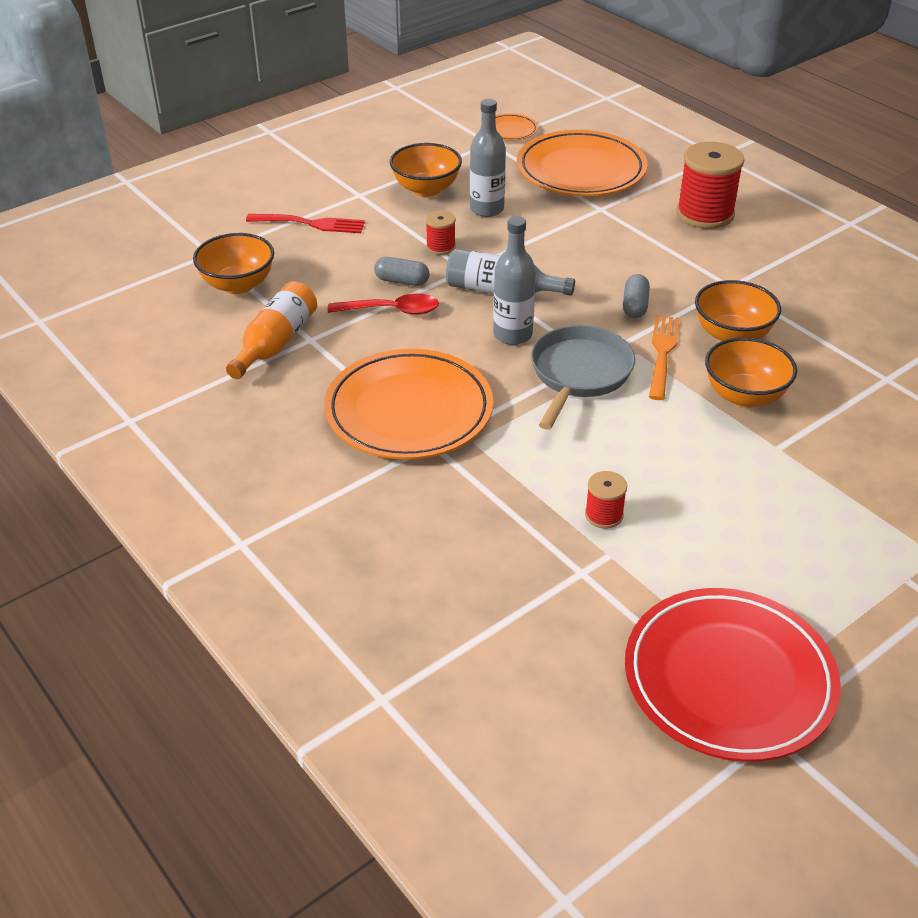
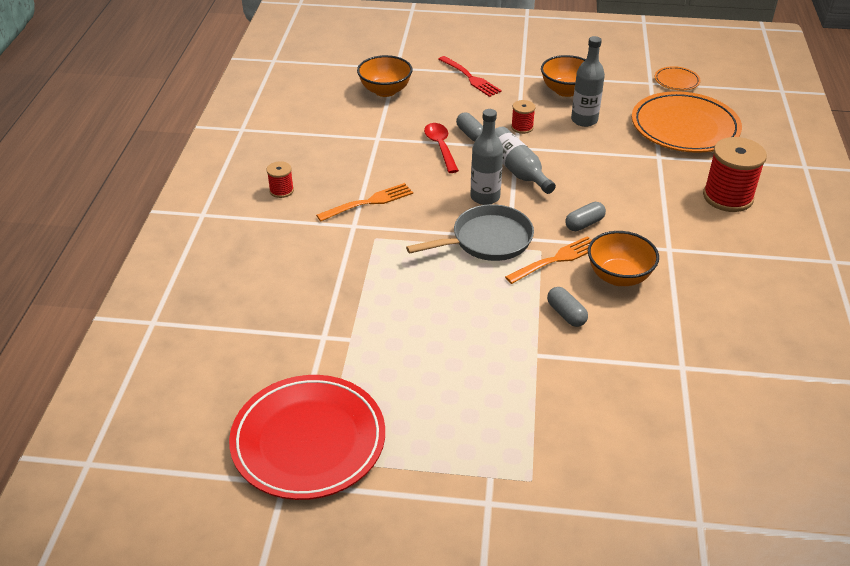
camera: 45 degrees right, 0 degrees up
(276, 343) = (358, 130): orange bottle -> none
(392, 310) = (440, 147): red spoon -> red spoon turned 150 degrees counterclockwise
(409, 411) = (368, 202): orange plate -> orange fork
(604, 515) = (380, 318): red spool -> red spool (281, 190)
(744, 396) = (566, 314): orange bowl -> grey capsule

